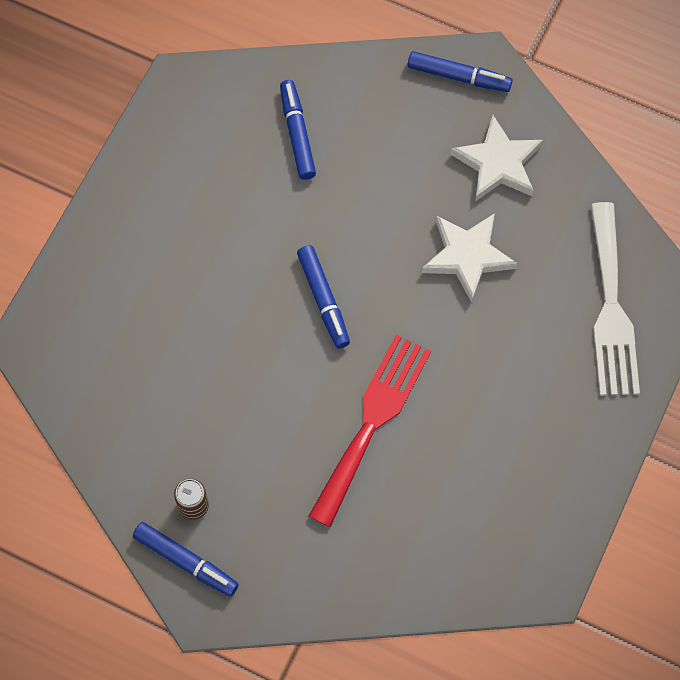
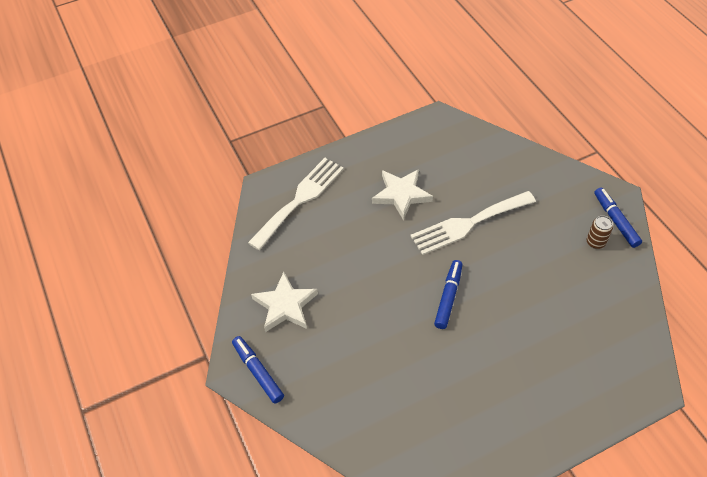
camera: 140 degrees left, 15 degrees down
(297, 134) = (388, 405): blue marker -> none
(372, 421) = (468, 224): red fork -> white fork
(467, 256) = (348, 268): white star -> white star (401, 194)

